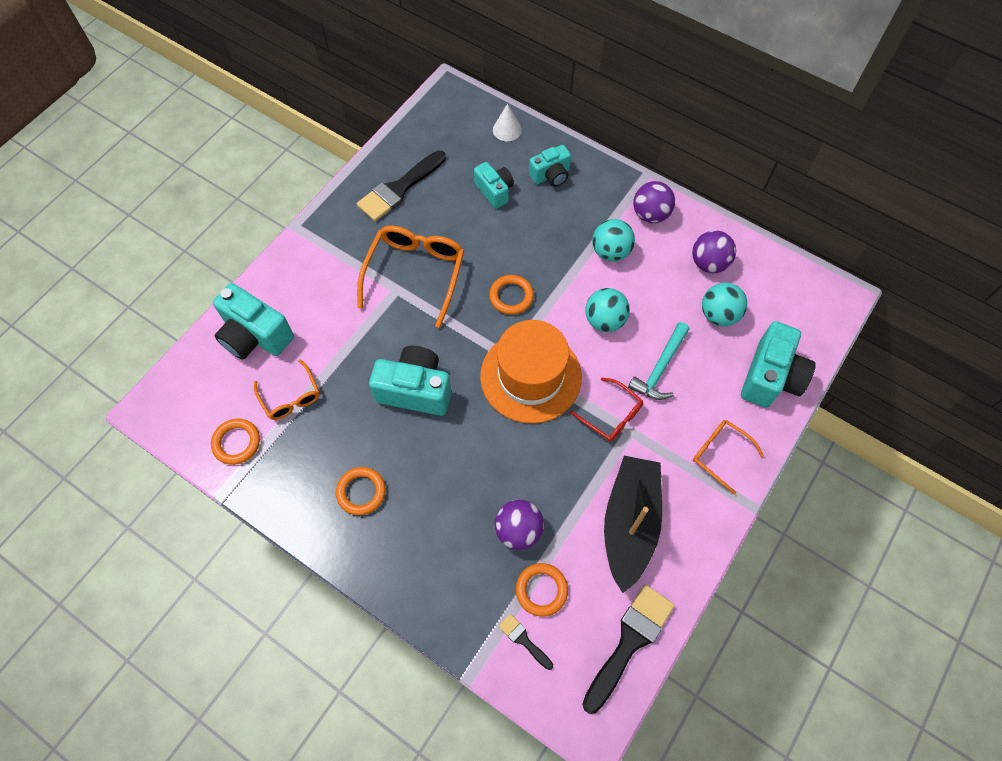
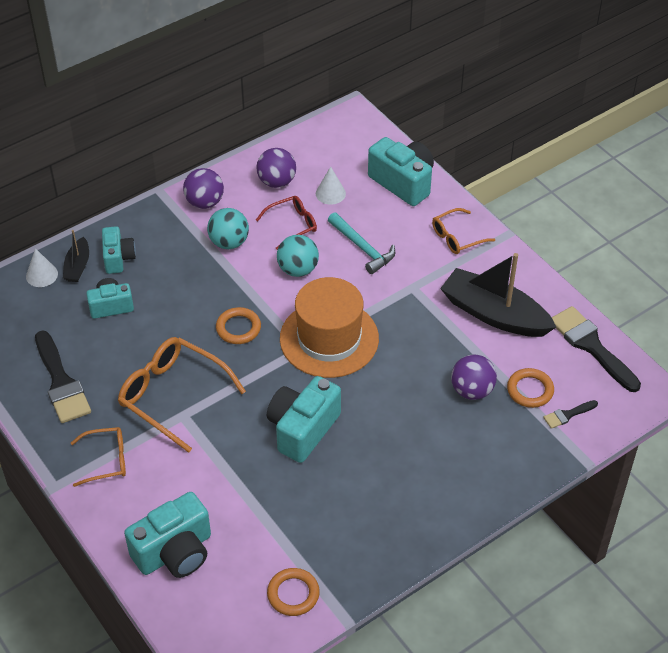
camera: 70 degrees left, 15 degrees down
(290, 396) = (262, 535): orange glasses -> orange glasses (106, 460)
(361, 492) = (390, 498): orange ring -> none
(528, 150) = (77, 266): none -> black boat
(611, 415) = (392, 294): red glasses -> red glasses (292, 225)
(719, 315) = (330, 193): turquoise ball -> white cone

